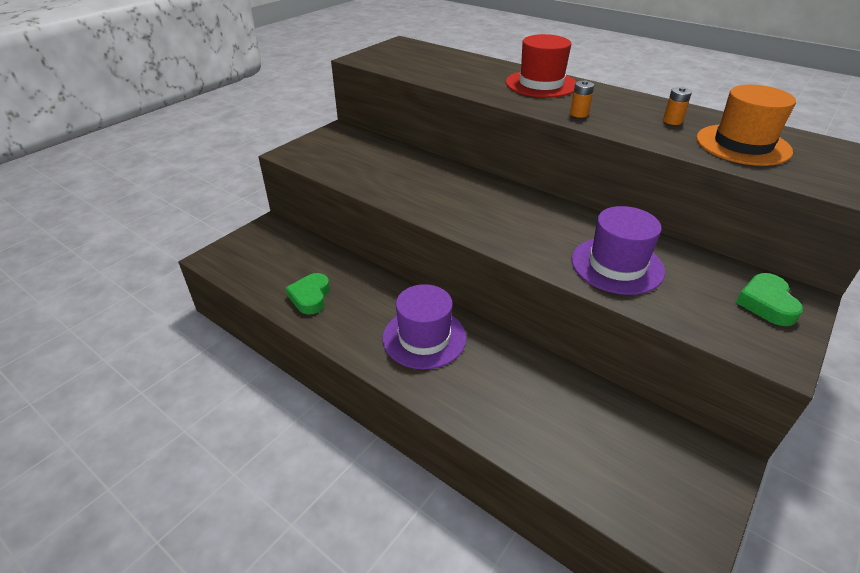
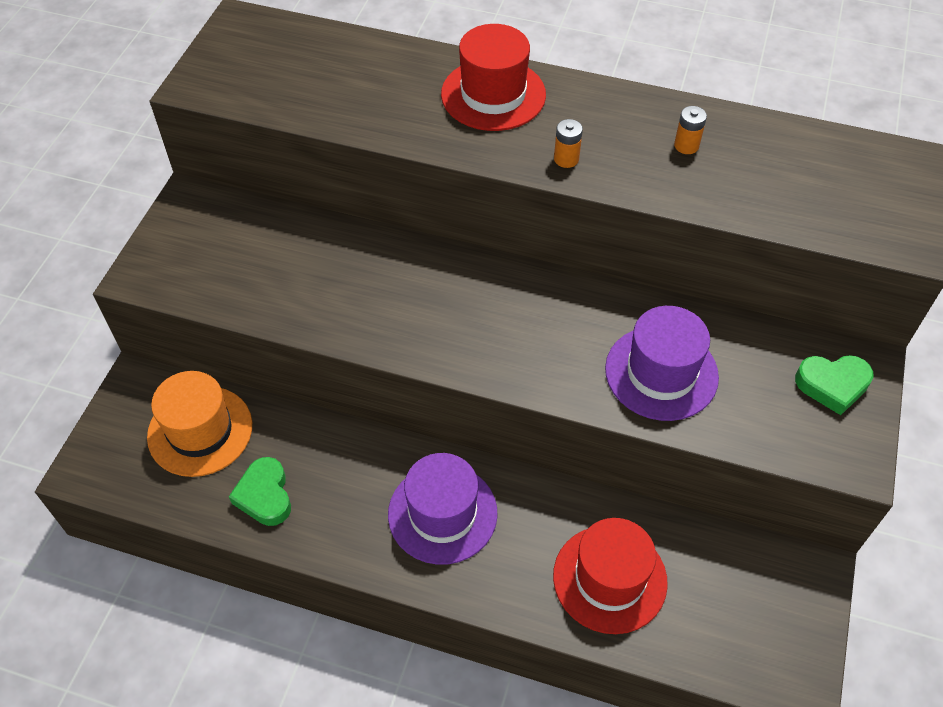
camera: 20 degrees left, 15 degrees up
(536, 413) = (609, 579): none -> red hat
(742, 145) = (778, 178): orange hat -> orange hat (200, 431)
(766, 304) = (832, 385): green heart -> green heart turned 75 degrees counterclockwise

